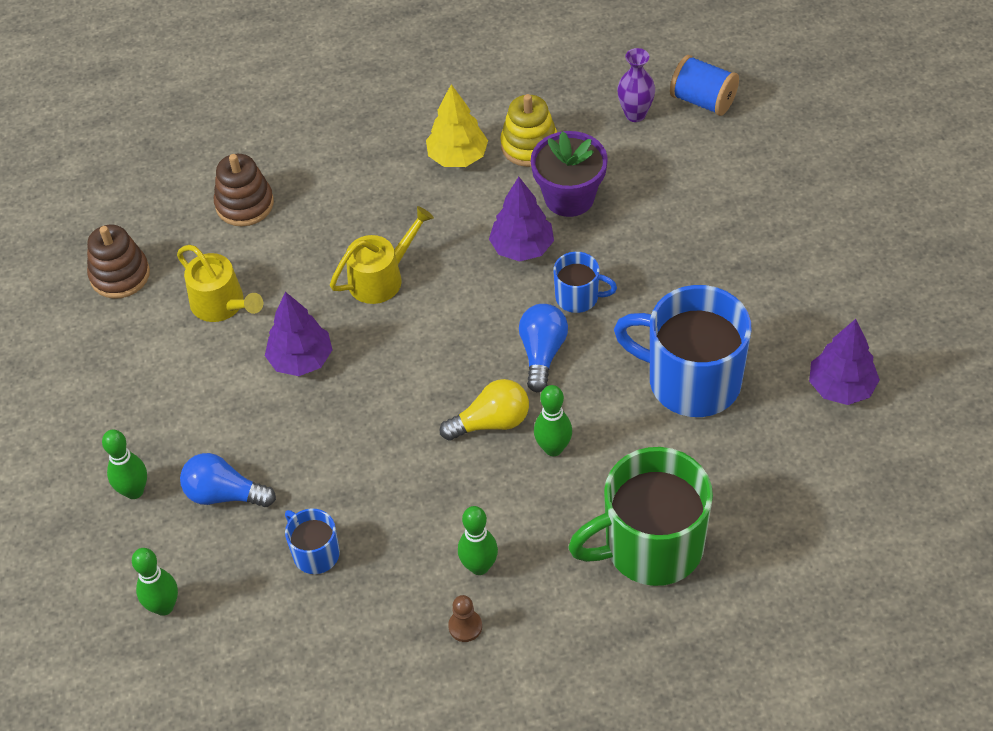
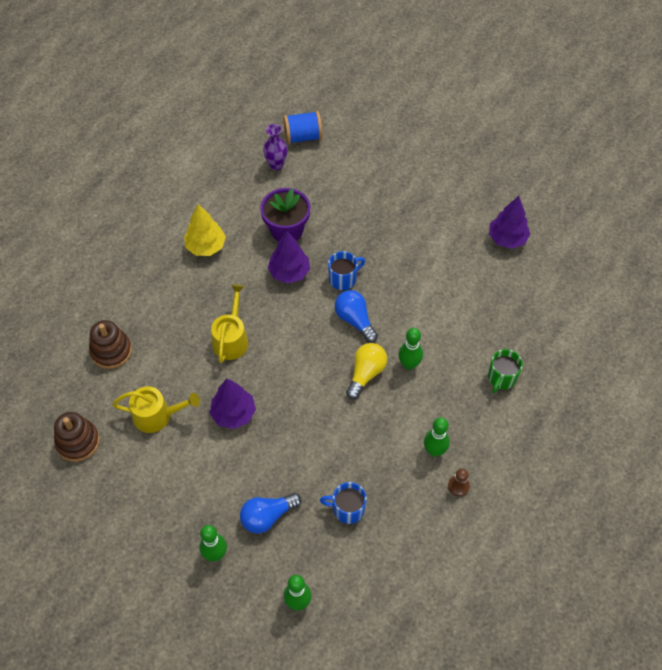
camera: 45 degrees left, 5 degrees up
(529, 145) = (238, 216): yellow stacking toy -> none
(651, 546) = (501, 378): green mug -> green mug, size x0.48
(691, 380) = (438, 283): blue mug -> none

